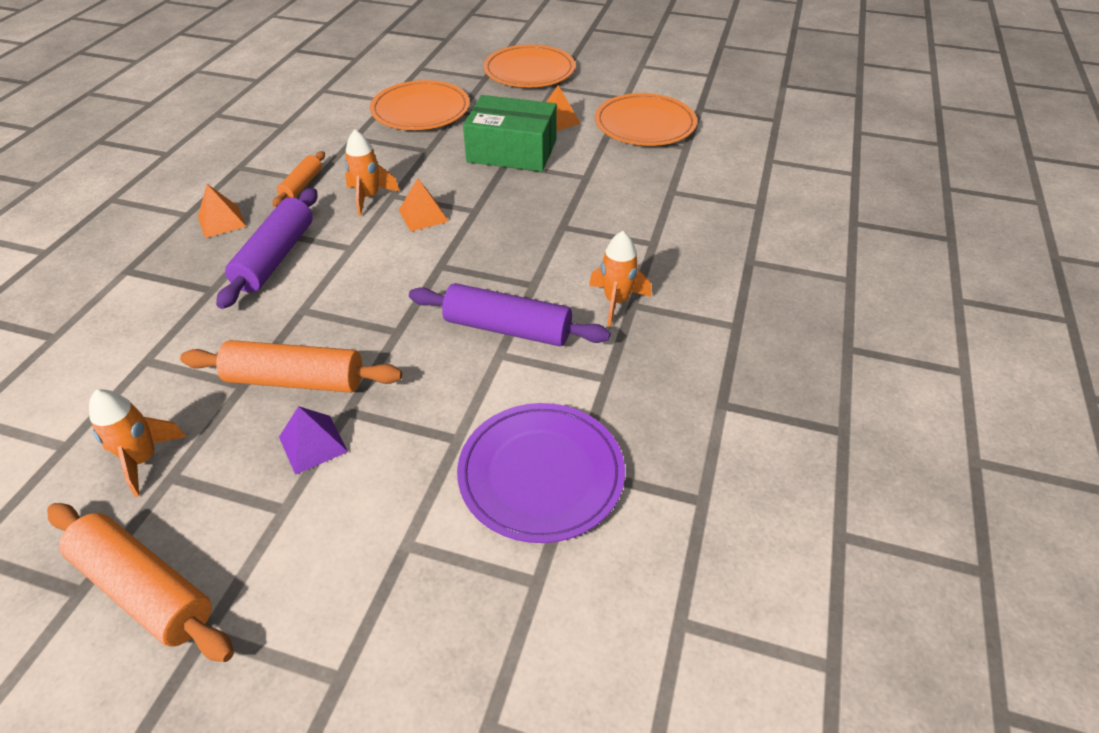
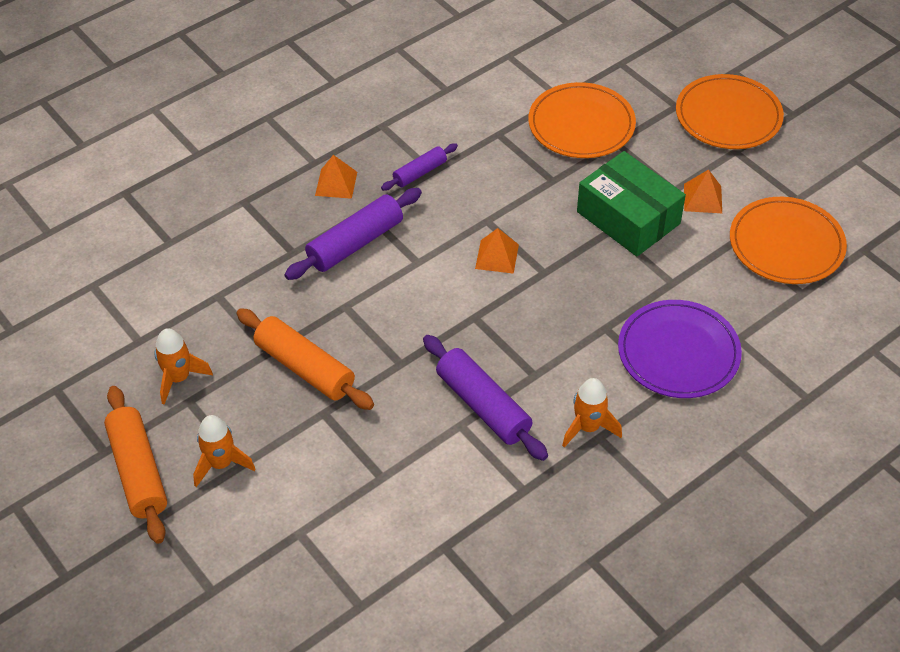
camera: 35 degrees right, 5 degrees up
(302, 185) = (420, 173): orange rolling pin -> purple rolling pin
(313, 444) = (286, 426): purple pyramid -> none
(369, 197) = (465, 214): orange rocket -> orange rocket (221, 464)
(541, 474) = (417, 536): purple plate -> purple plate (678, 352)

